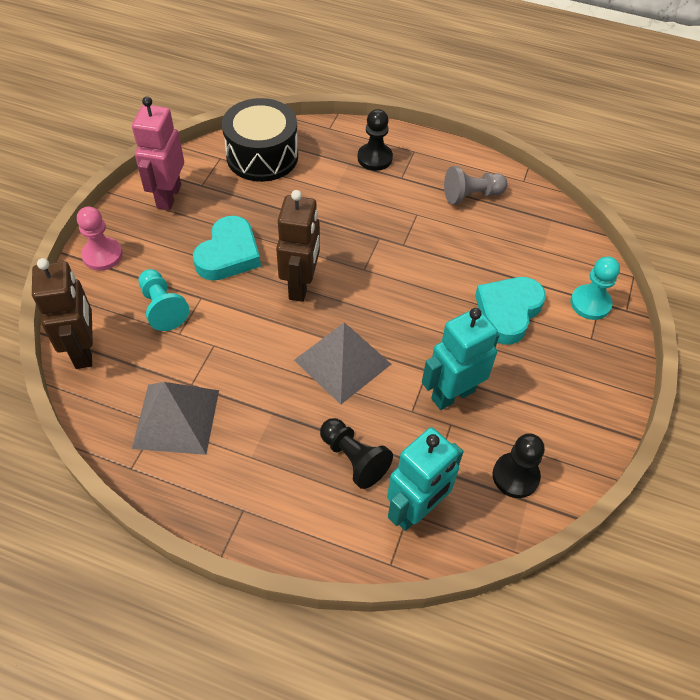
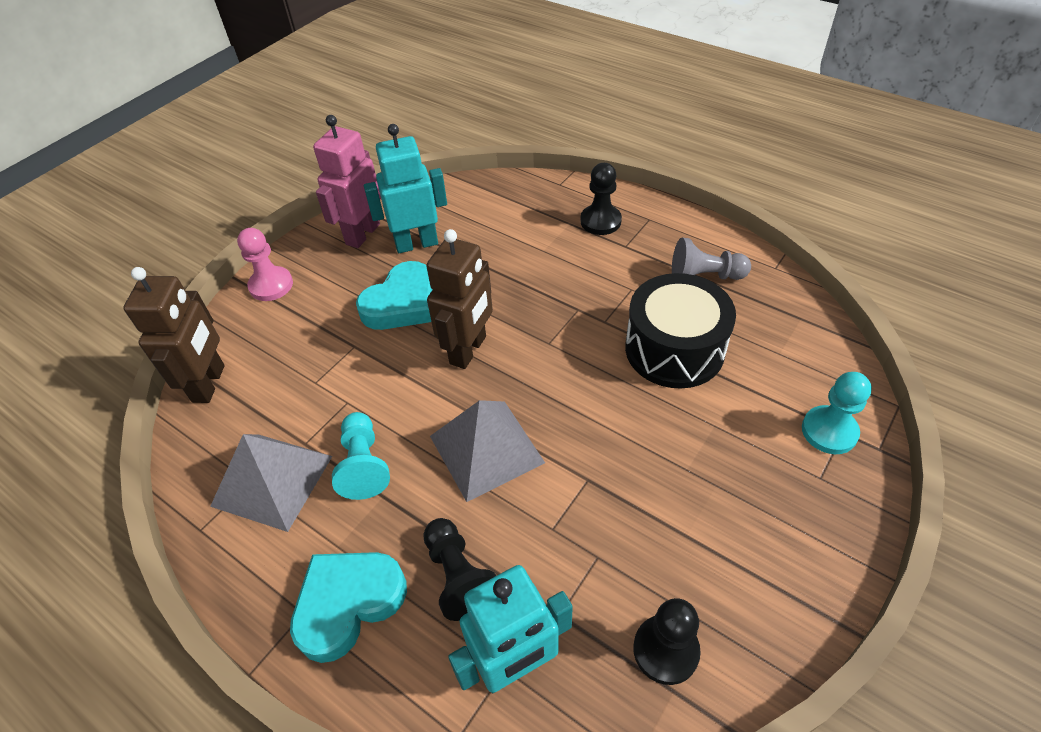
camera: 20 degrees right, 5 degrees down
(162, 307) = (309, 350): turquoise pawn -> turquoise pawn (363, 465)
(262, 156) = (476, 205): black drum -> black drum (674, 349)
(452, 394) = (611, 517): turquoise robot -> turquoise robot (416, 244)
(508, 312) = (713, 423): turquoise heart -> turquoise heart (348, 603)

